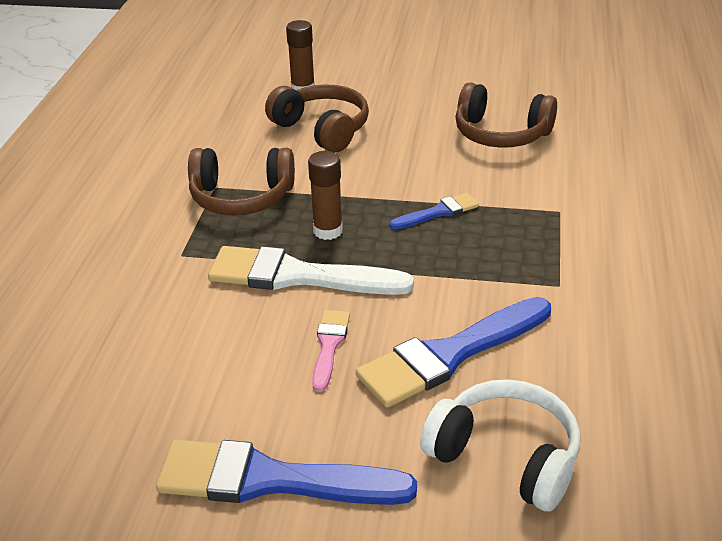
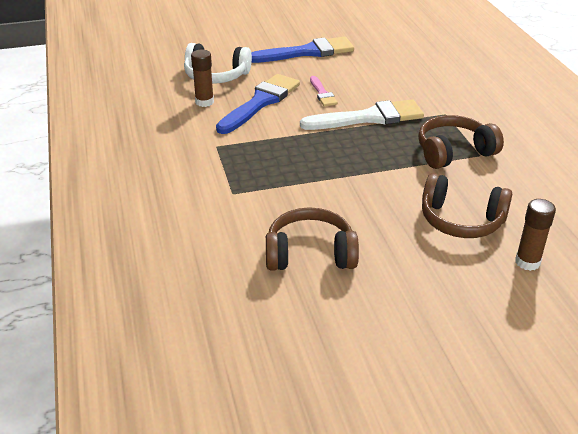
camera: 155 degrees right, 0 degrees up
(328, 231) = (376, 144): brown glue stick -> brown glue stick (204, 102)
(438, 212) = (316, 172): blue brush -> none

